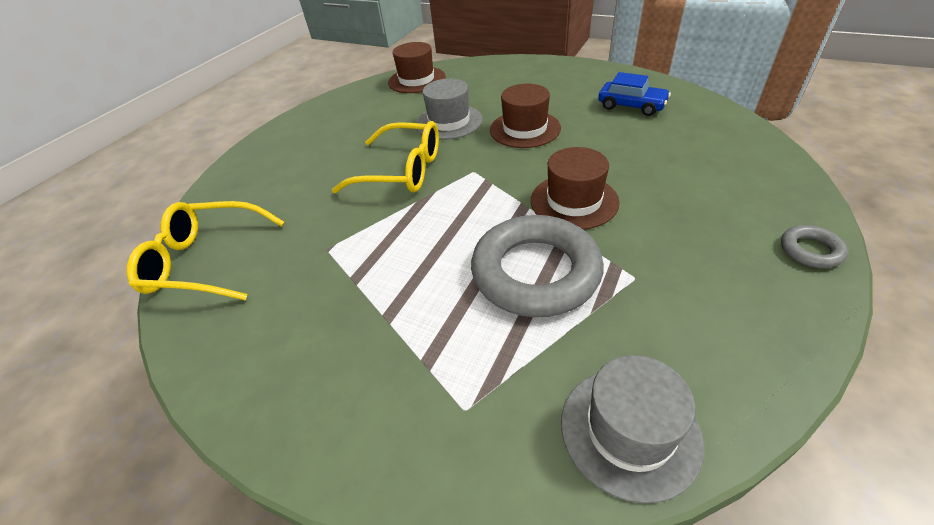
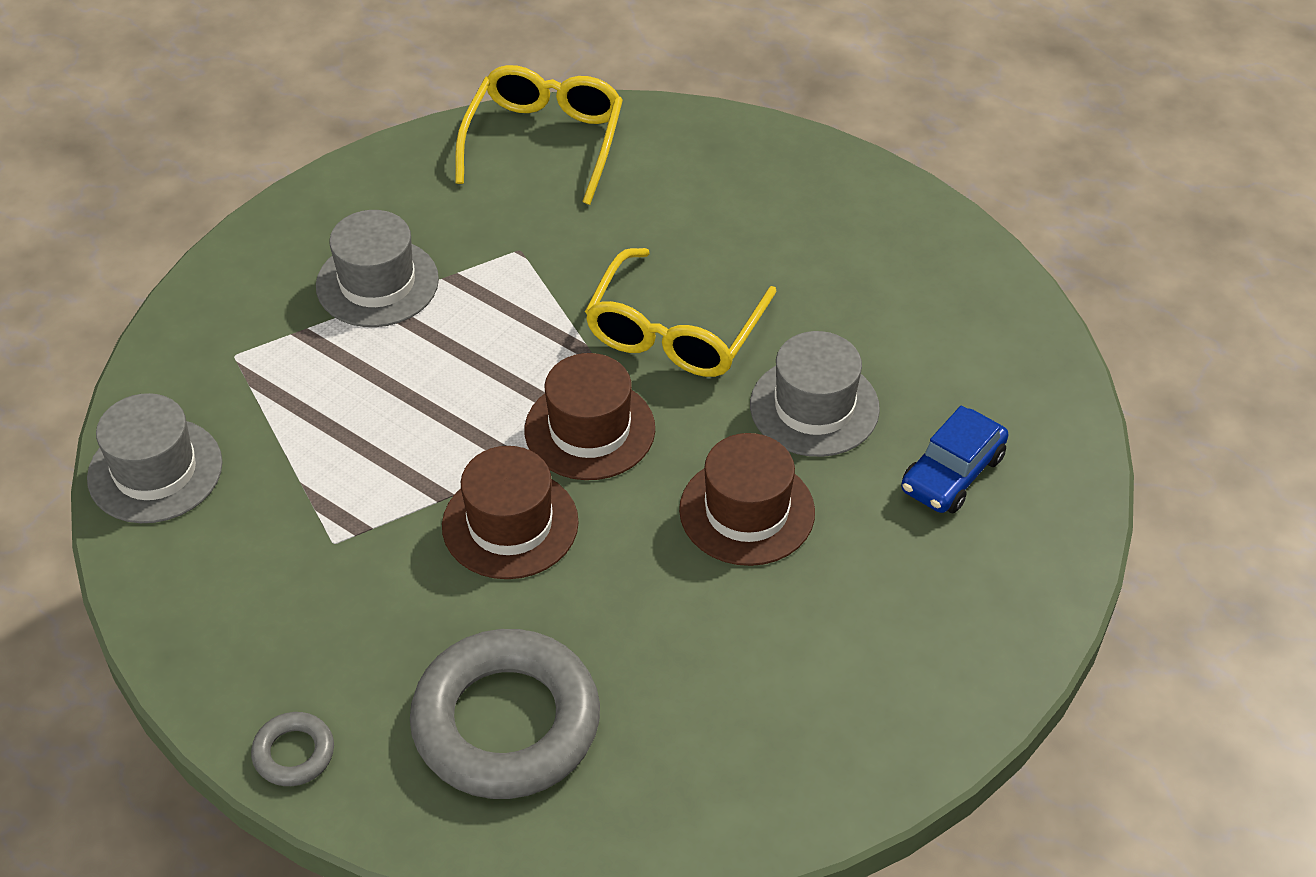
camera: 95 degrees right, 5 degrees up
(362, 323) = (377, 283): none -> grey hat
(416, 80) = (1020, 375): brown hat -> brown hat (590, 429)
(535, 272) = (386, 447): grey ring -> grey ring (506, 723)
(631, 106) = (775, 702): blue car -> blue car (952, 473)

